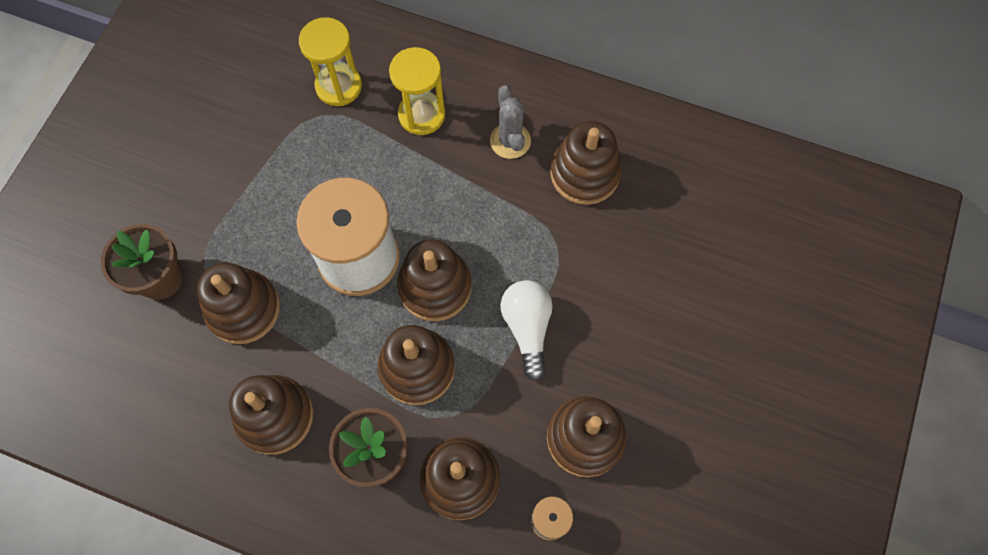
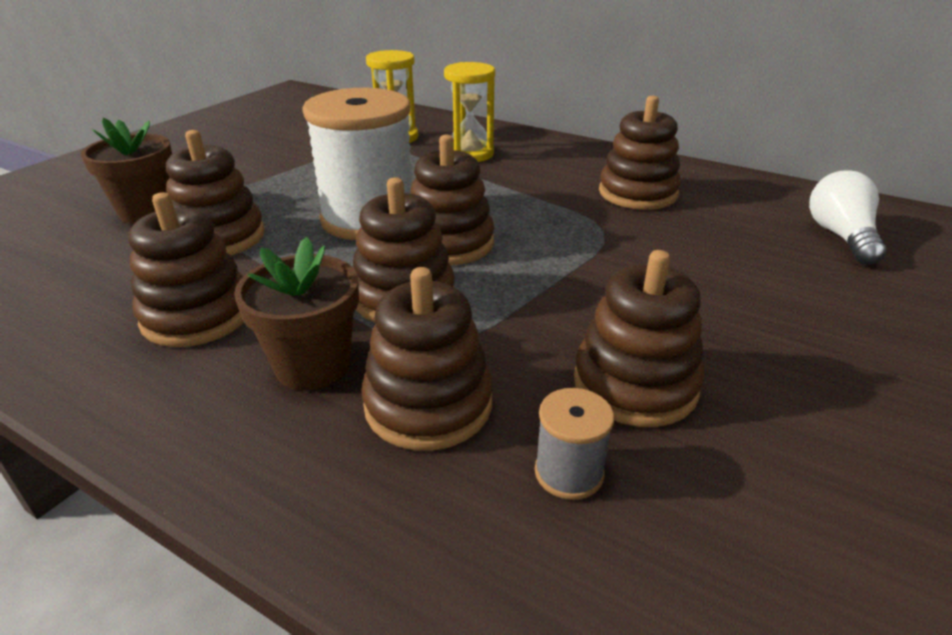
camera: 10 degrees right, 35 degrees down
(510, 141) = (557, 171): grey cactus -> none
(527, 328) = (558, 282): white light bulb -> white light bulb (841, 236)

